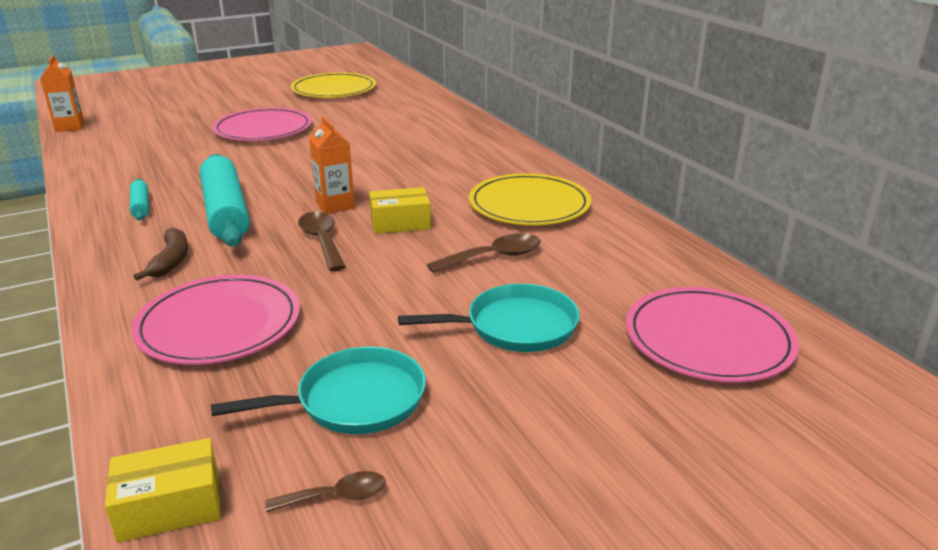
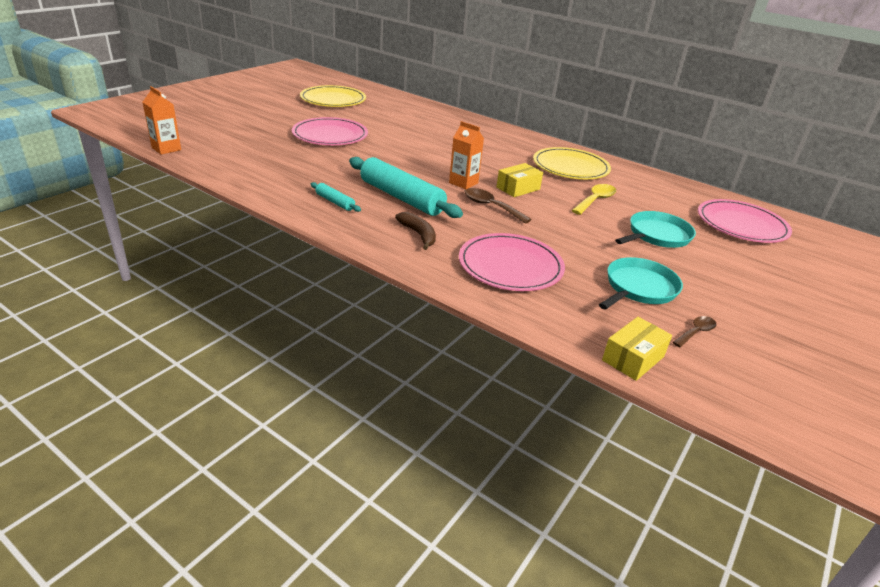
camera: 30 degrees left, 5 degrees up
(494, 257) = (595, 200): brown spoon -> yellow spoon

